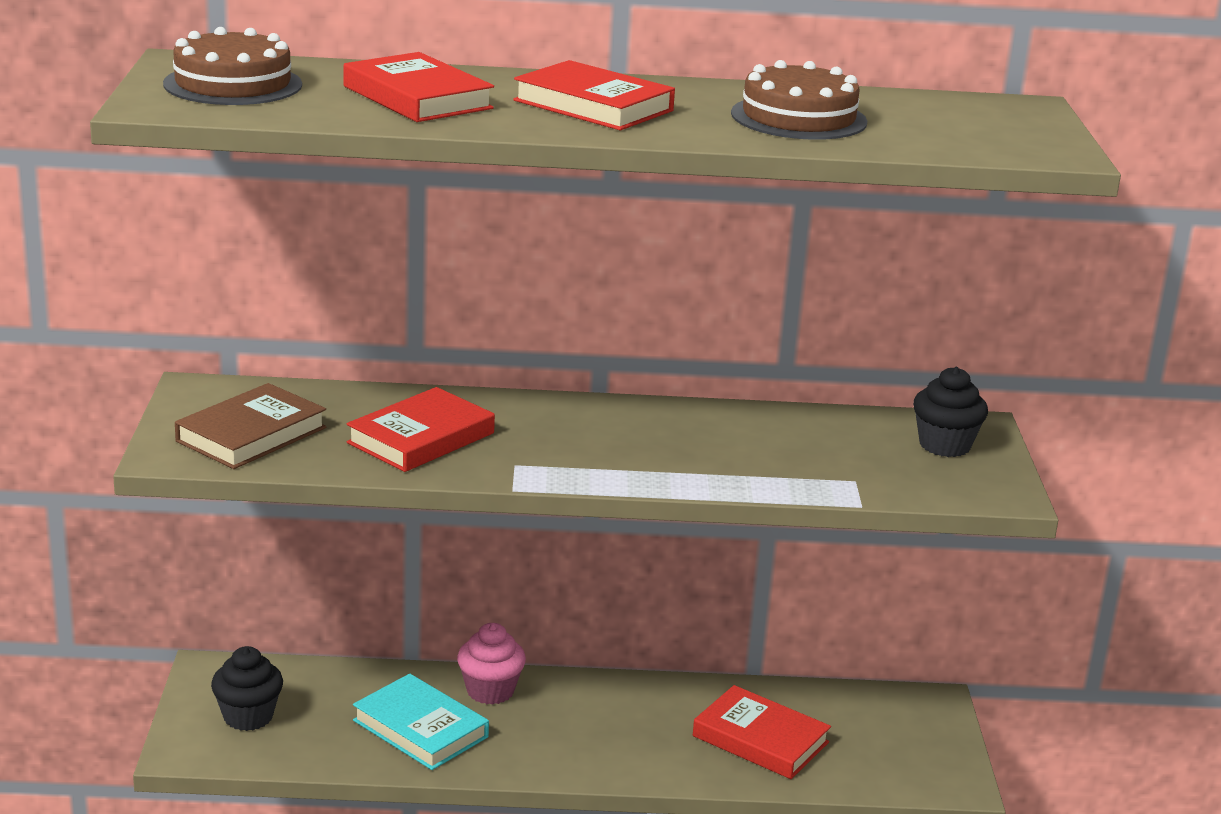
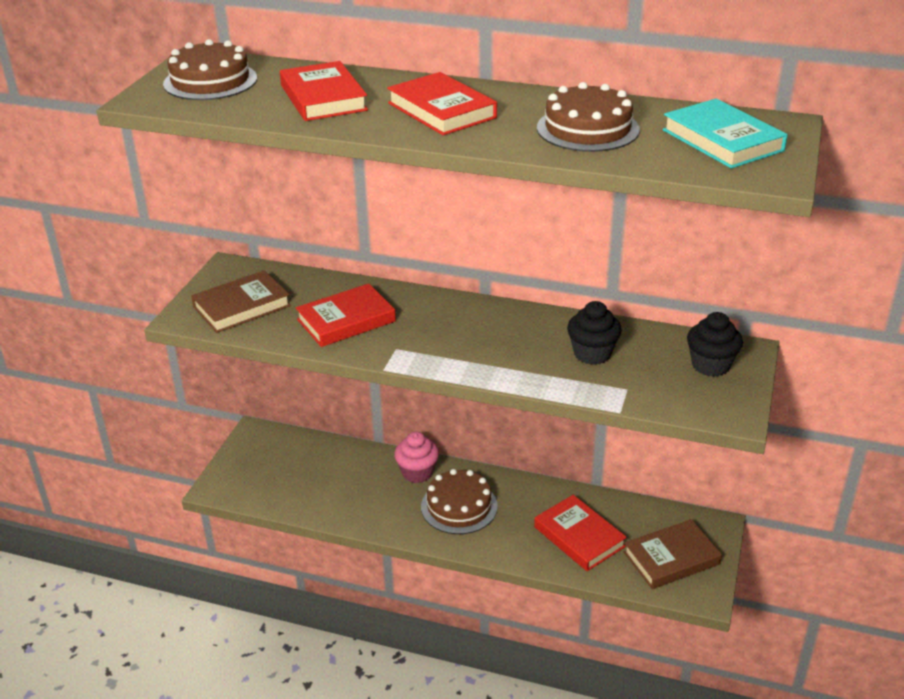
camera: 20 degrees right, 10 degrees up
(248, 716) = (263, 469): black cupcake -> black cupcake (592, 354)
(420, 728) = (362, 494): turquoise book -> turquoise book (722, 140)
(572, 725) = (459, 506): none -> brown cake
(896, 748) = (671, 558): none -> brown book

